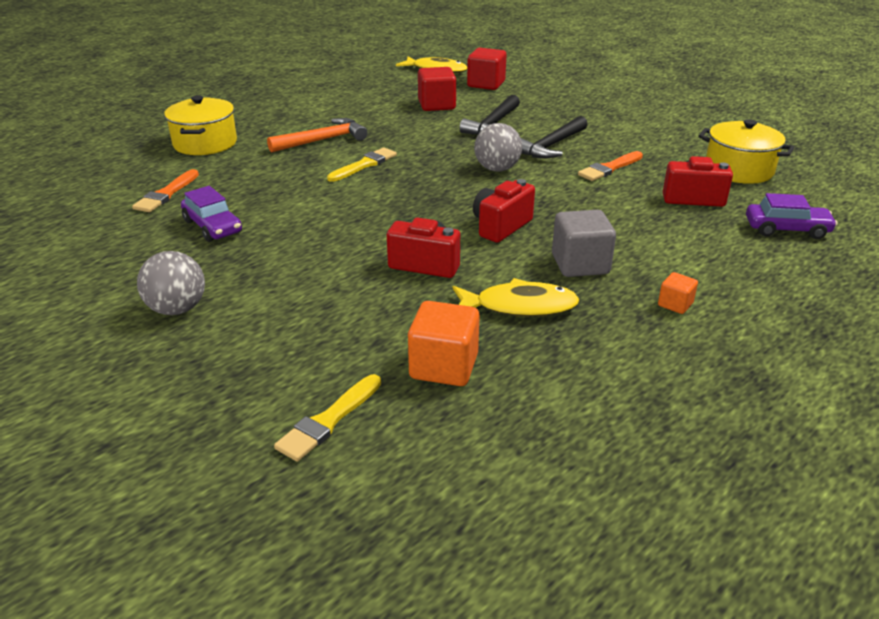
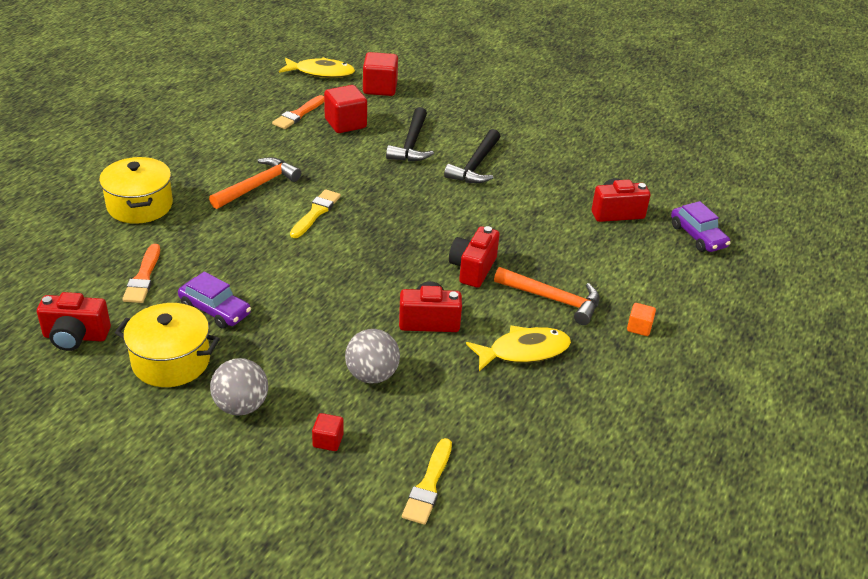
camera: 20 degrees left, 5 degrees up
(69, 230) = (75, 336): none -> red camera
(244, 355) = (328, 441): none -> red cube
(444, 366) = (491, 419): orange cube -> none
(497, 169) = (440, 201): grey ball -> grey ball (372, 375)
(580, 264) = (553, 299): grey cube -> orange hammer
(609, 168) = (536, 186): orange brush -> orange brush (298, 114)
(738, 170) = (642, 174): yellow pot -> yellow pot (171, 361)
(786, 229) = (698, 236): purple car -> purple car turned 75 degrees clockwise

